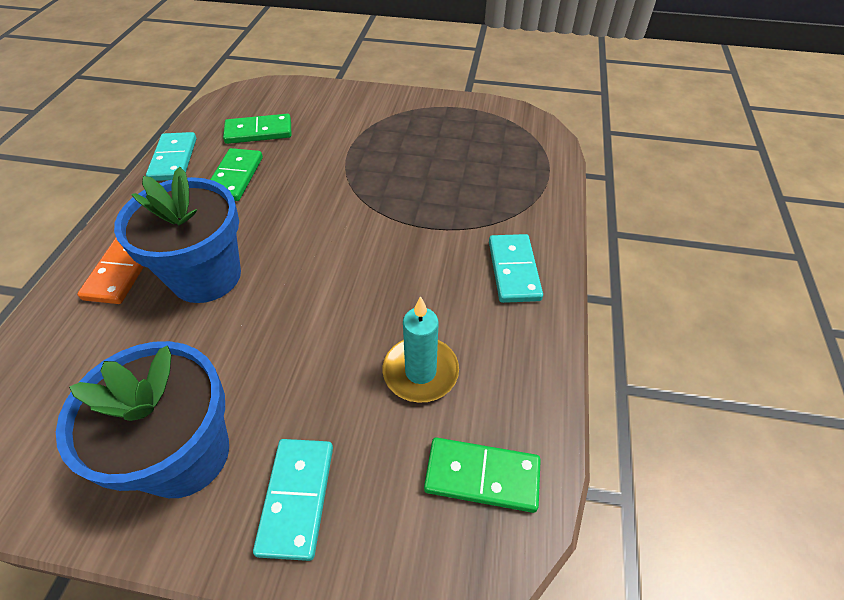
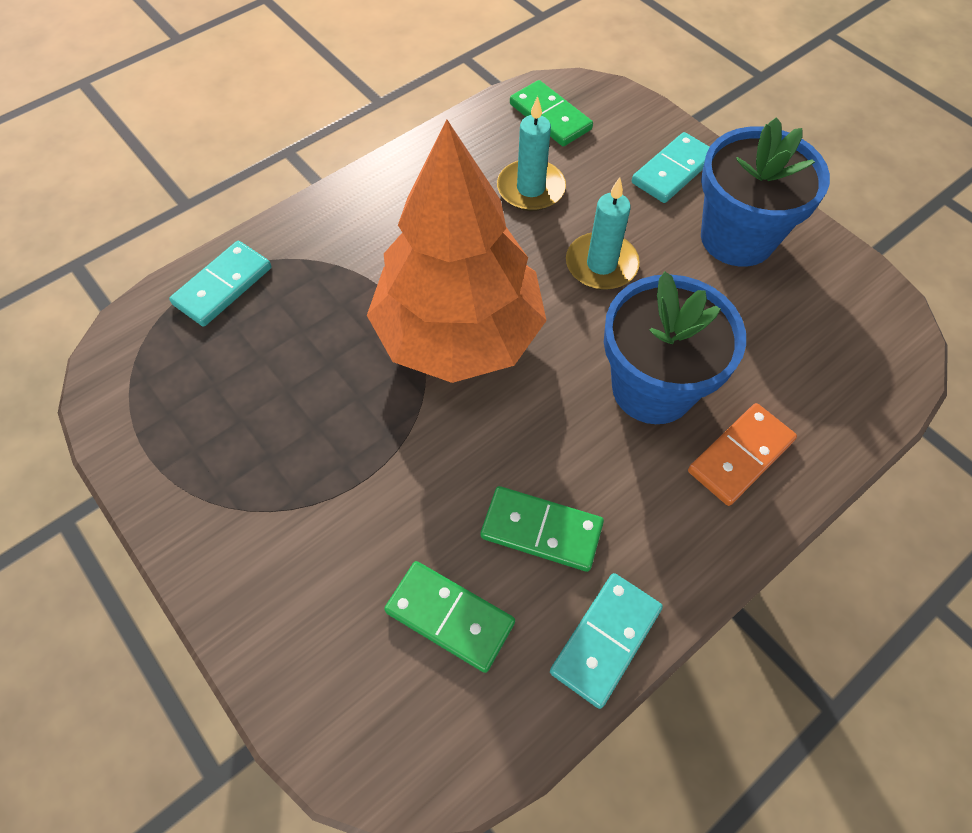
camera: 140 degrees left, 10 degrees up
(235, 177) = (541, 530): green domino -> green domino turned 60 degrees clockwise
(303, 341) = (601, 264): none -> turquoise candle
(367, 232) = (458, 334): none -> orange tree
(514, 270) = (375, 212): turquoise domino -> turquoise domino (223, 286)

